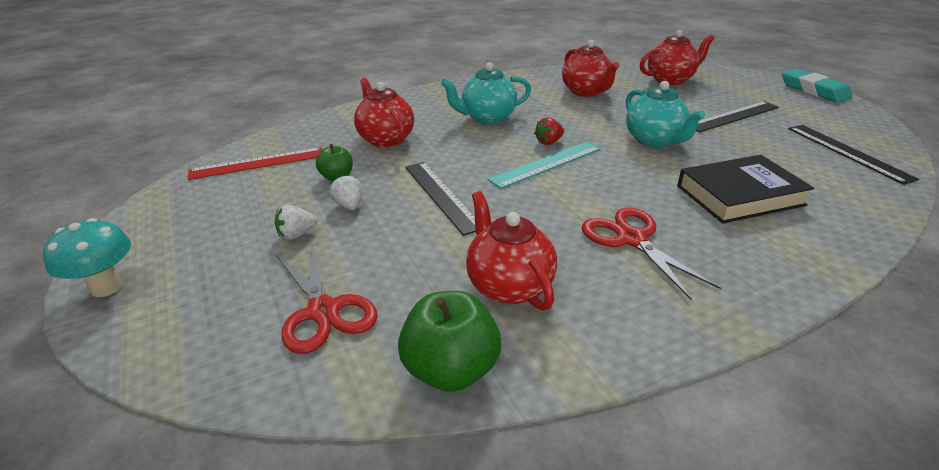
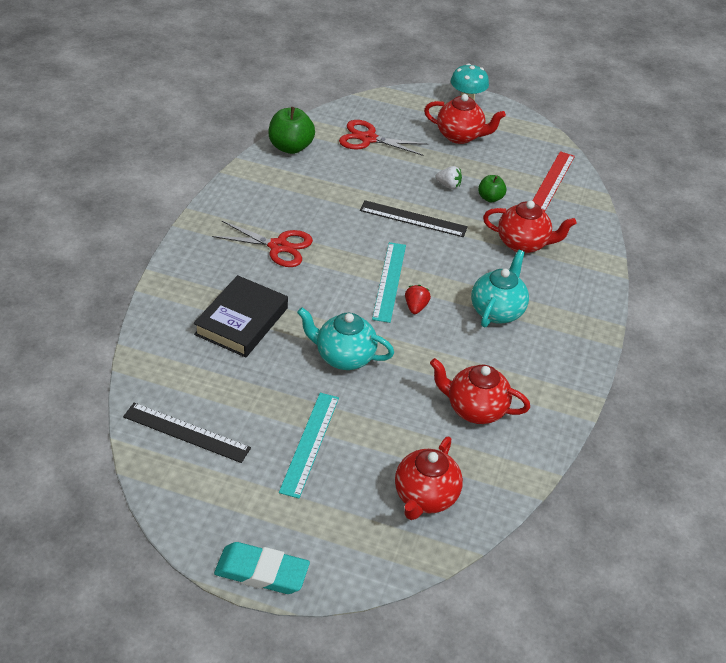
camera: 130 degrees right, 10 degrees up
(297, 234) = (441, 158): white strawberry -> none
(508, 286) = (309, 188): red teapot -> red teapot (460, 136)
(733, 116) = (310, 443): black ruler -> turquoise ruler

